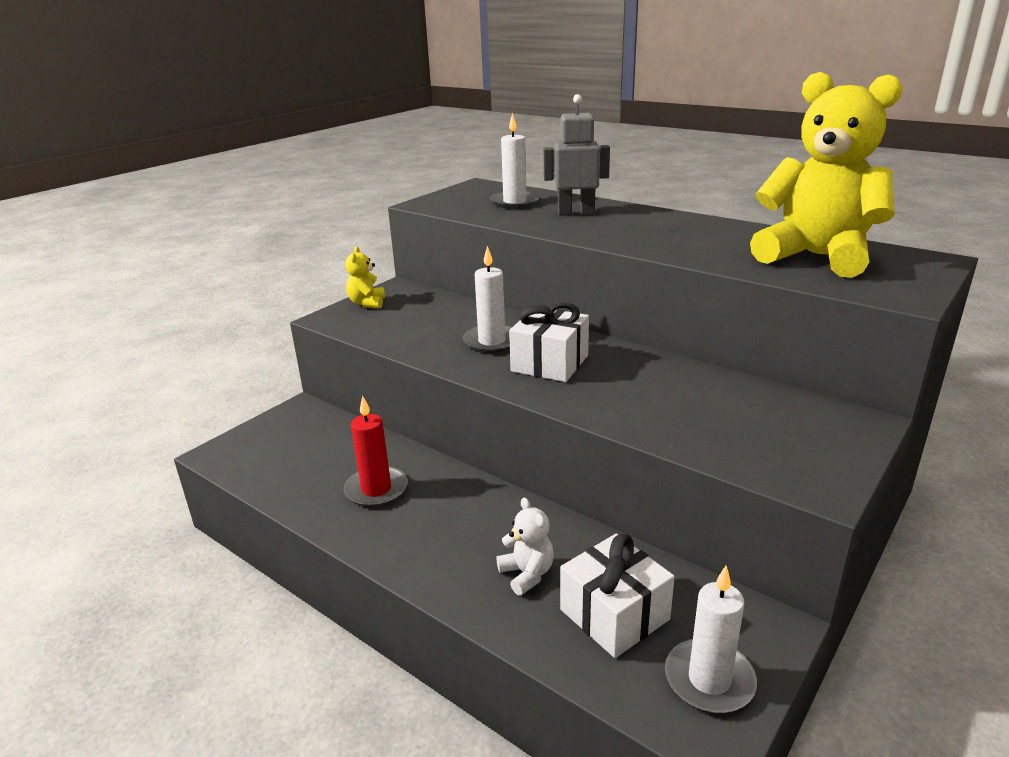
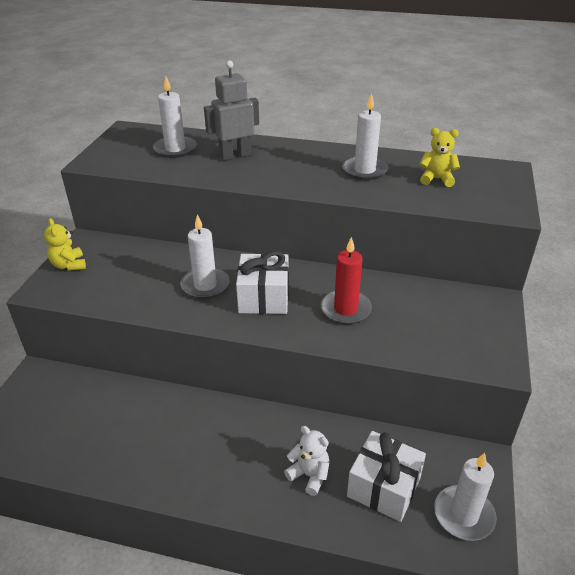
camera: 25 degrees left, 10 degrees up
(376, 489) = (152, 437): red candle -> red candle (345, 309)
(723, 239) = (364, 170): none -> white candle
(816, 257) = (436, 179): yellow teddy bear -> yellow teddy bear, size x0.42

